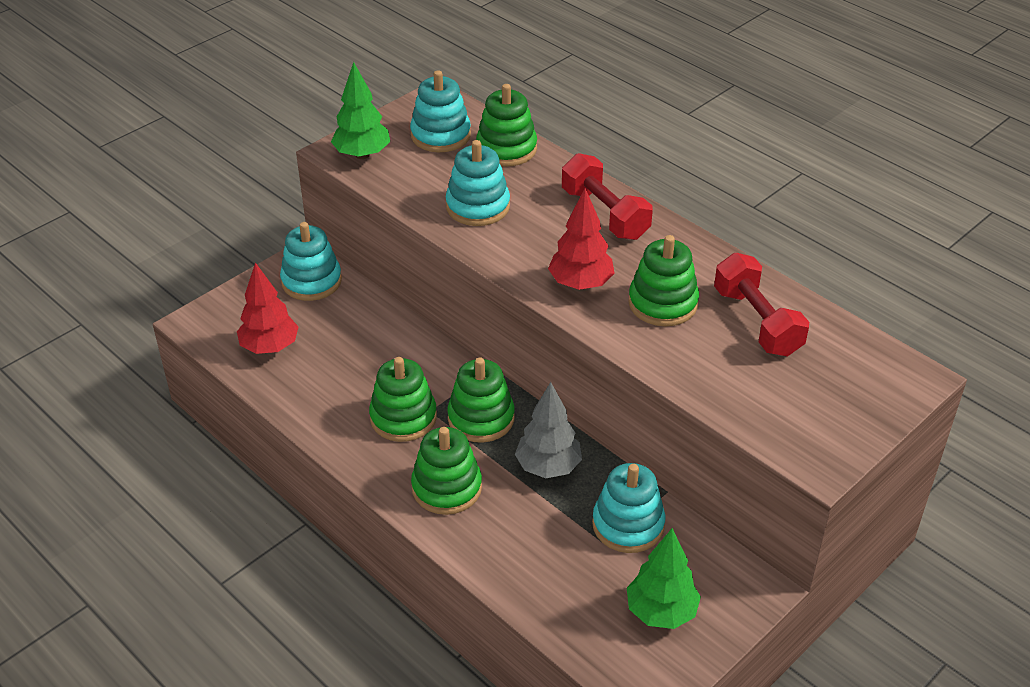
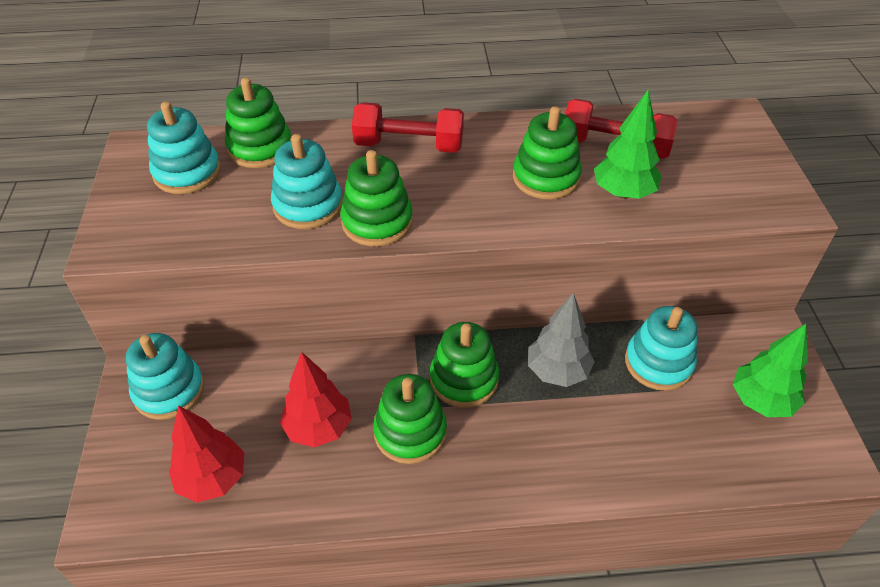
camera: 50 degrees left, 5 degrees up
(362, 155) = (138, 234): green tree -> green tree (623, 193)
(447, 488) = (521, 454): green stacking toy -> green stacking toy (377, 222)
(580, 284) = (475, 206): red tree -> red tree (319, 428)

